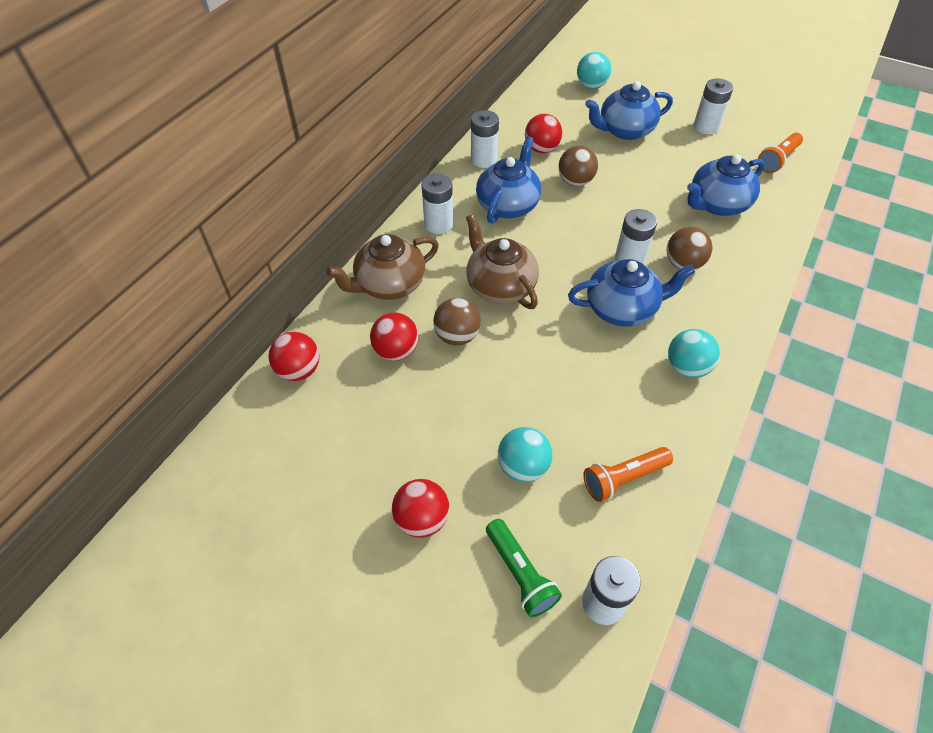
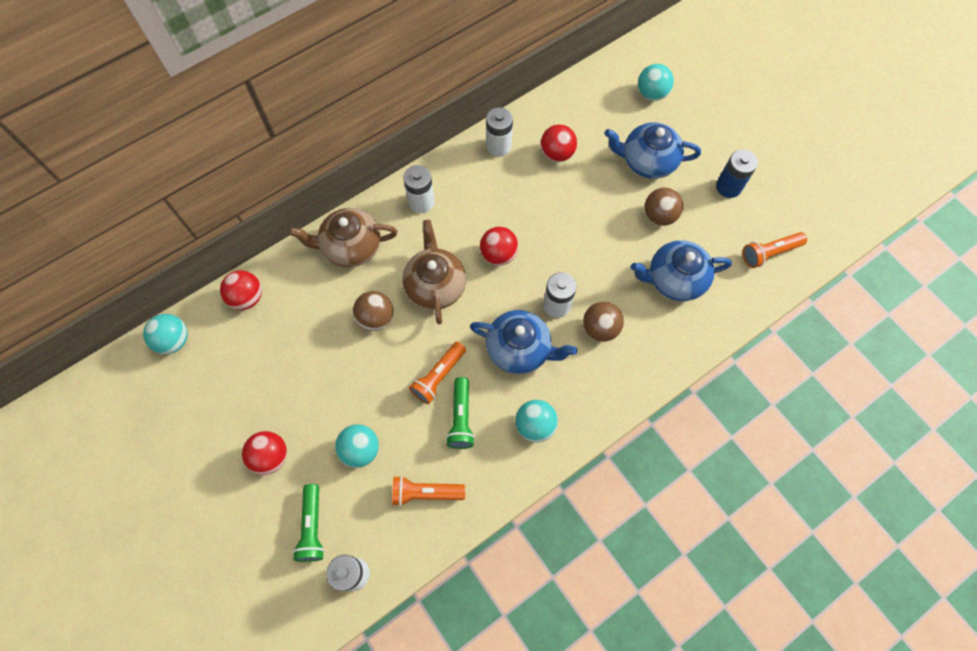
camera: 25 degrees right, 15 degrees up
(230, 446) = (174, 340): none -> turquoise ball
(396, 351) = (324, 311): red ball -> red ball (498, 254)
(508, 205) = (490, 205): blue teapot -> none
(559, 363) = (438, 376): none -> orange flashlight
(575, 181) = (564, 202): brown ball -> brown ball (659, 216)
(609, 391) = (461, 418): none -> green flashlight
(706, 127) = (728, 187): white battery -> blue battery

